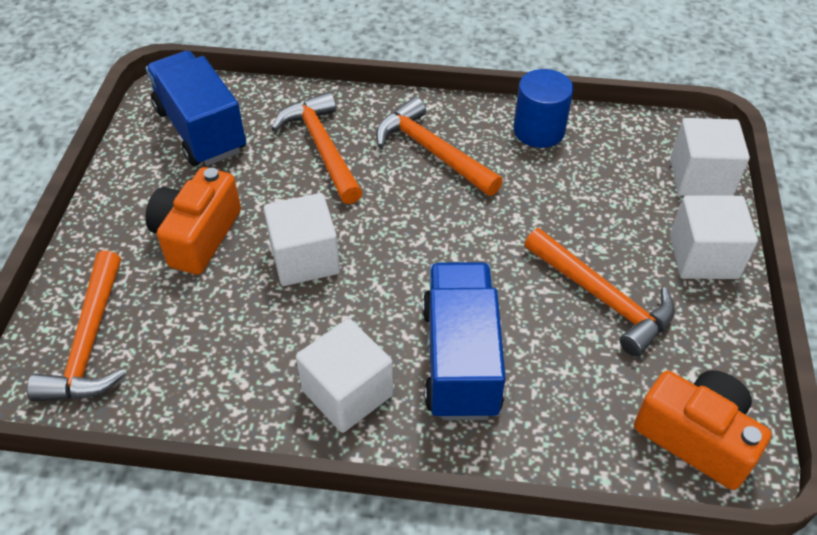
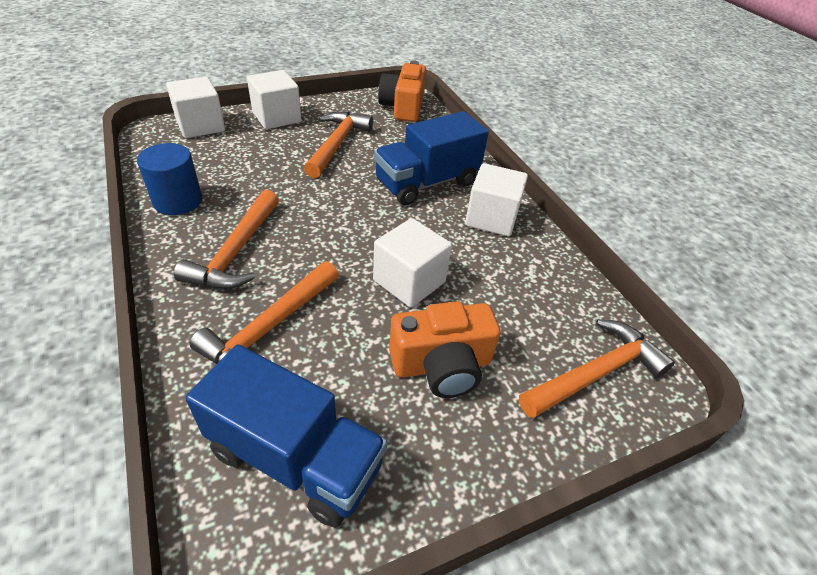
camera: 125 degrees left, 5 degrees down
(201, 130) = (295, 458): blue truck -> blue truck turned 90 degrees counterclockwise

